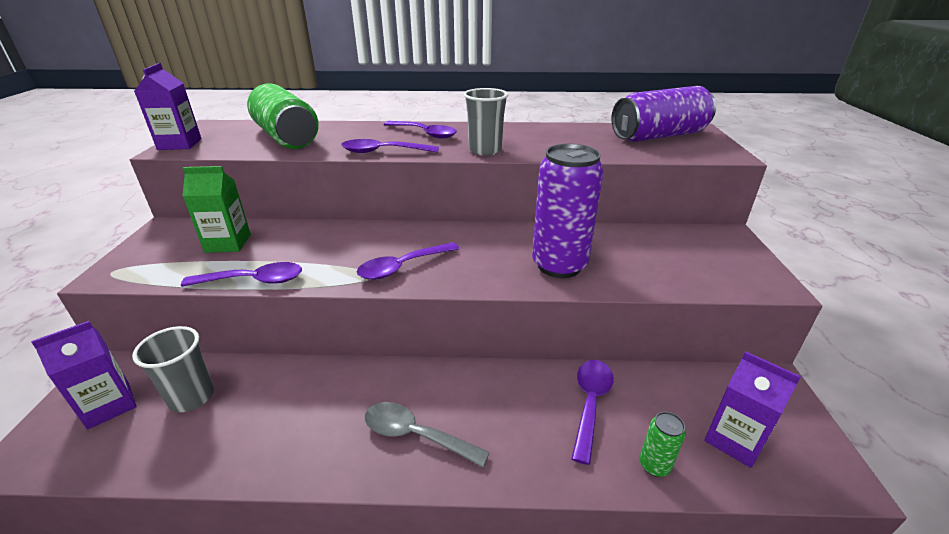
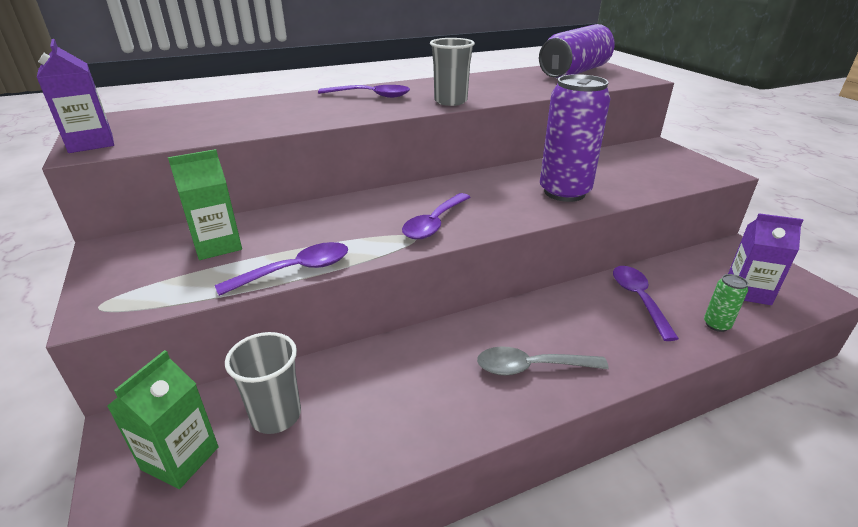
camera: 25 degrees left, 0 degrees up
(109, 405) = (180, 458): purple carton -> green carton
(286, 137) = (221, 118): green can -> none
(383, 152) = (354, 116): purple spoon -> none

